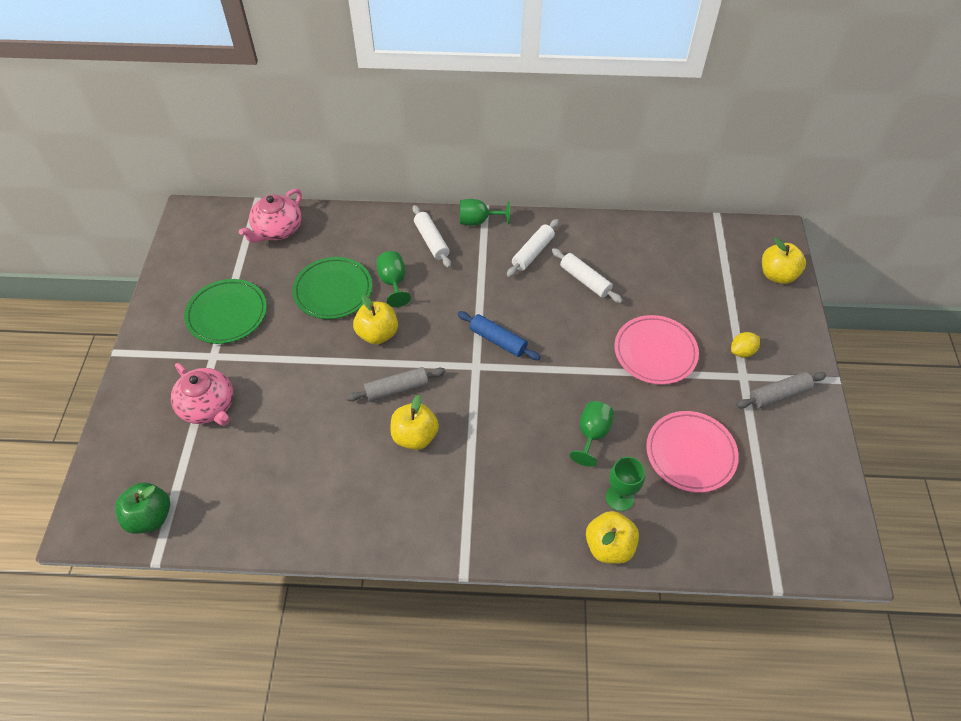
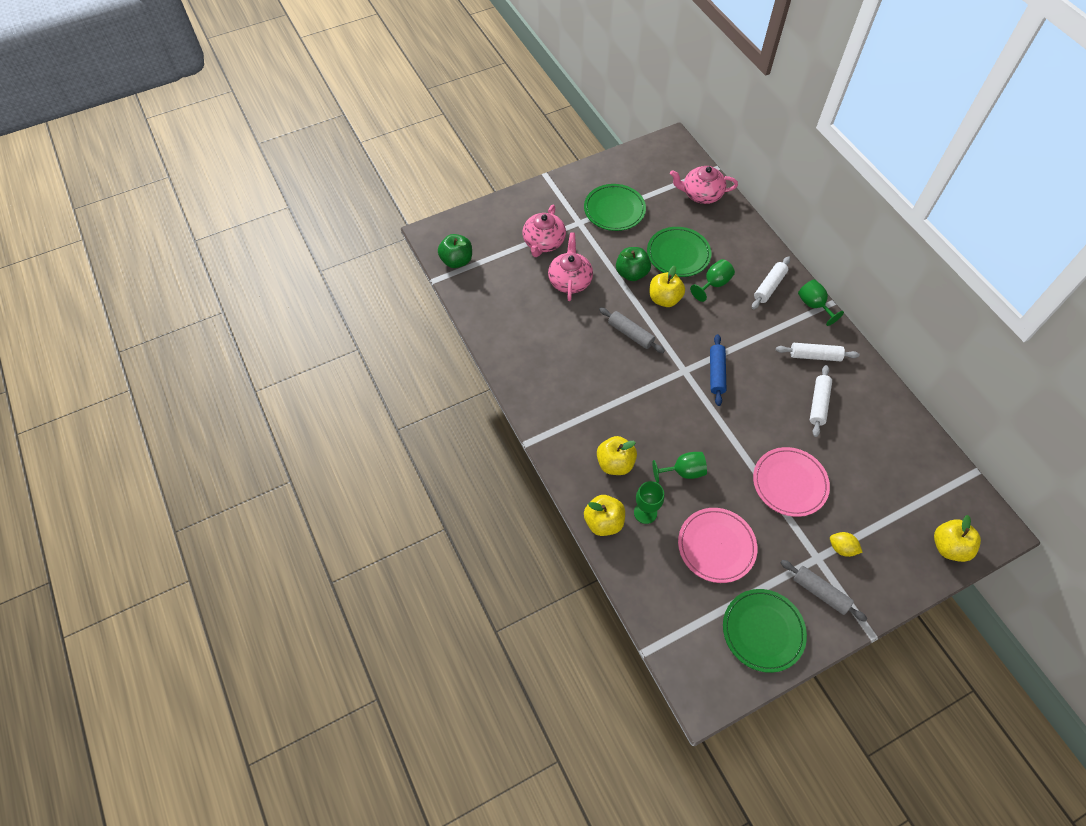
camera: 60 degrees right, 5 degrees up
(283, 408) = (570, 280): none -> pink teapot
(322, 344) = (631, 273): none -> green apple
(415, 436) = (603, 364): yellow apple -> yellow apple (615, 463)
(798, 465) = (763, 631): none -> green plate

